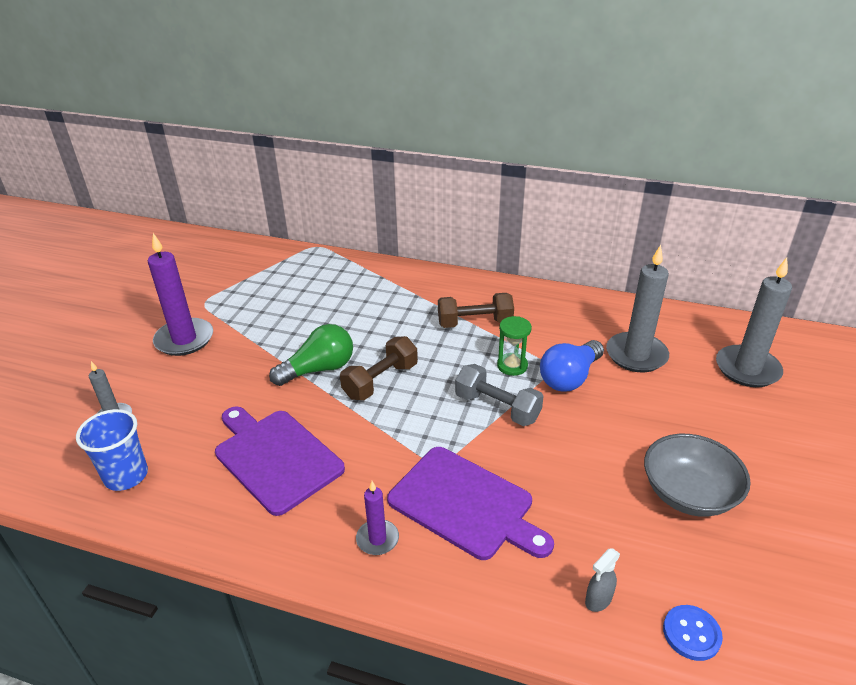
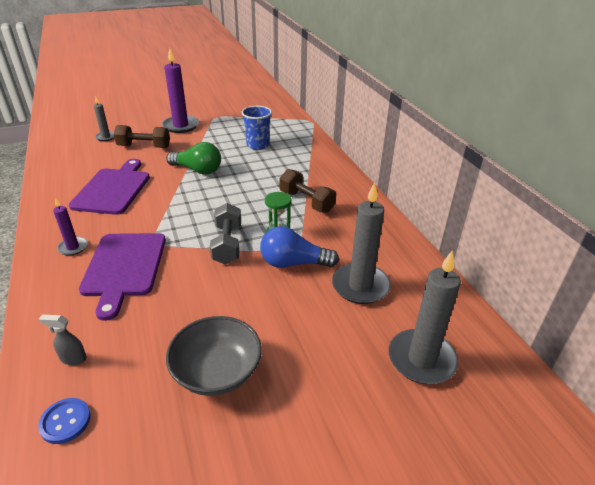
camera: 50 degrees right, 0 degrees up
(126, 476) = (68, 158): blue cup -> blue cup (258, 145)
(380, 381) = (208, 193): brown dumbbell -> brown dumbbell (144, 147)

